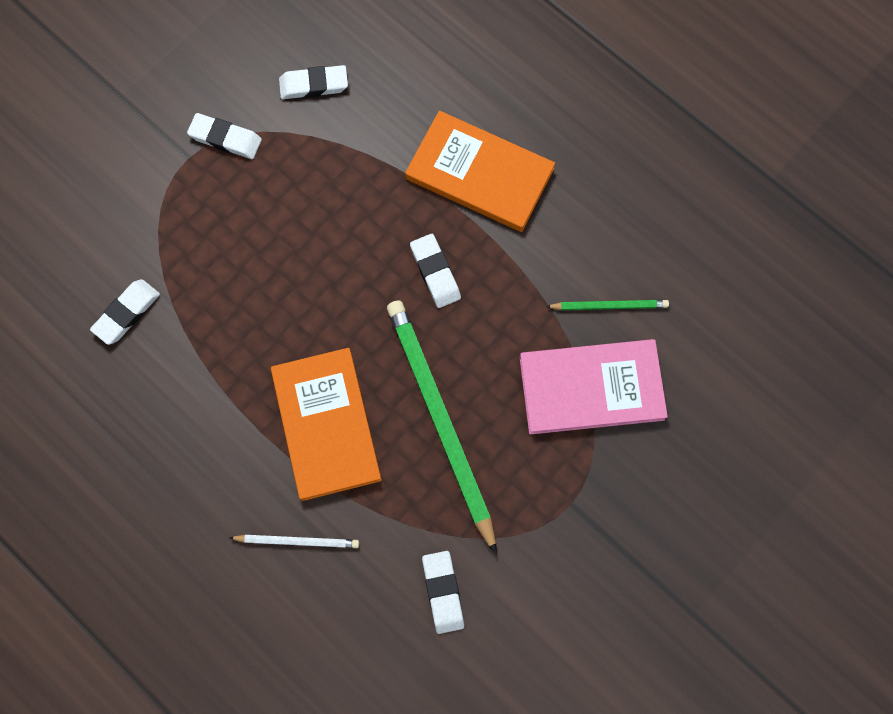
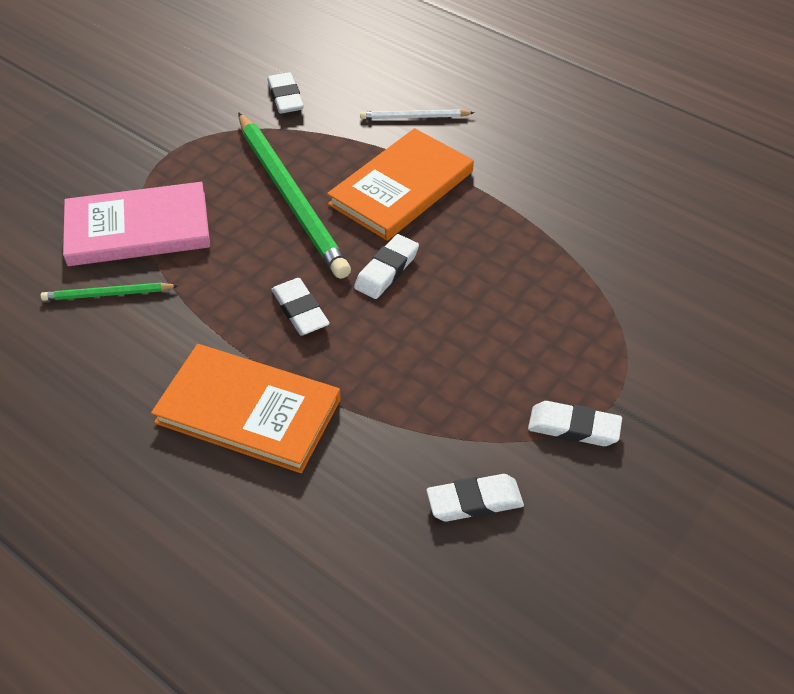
camera: 175 degrees right, 25 degrees down
(127, 313) = (626, 255): white eraser -> white eraser (387, 270)
(326, 425) = (401, 188): orange book -> orange book turned 60 degrees clockwise

